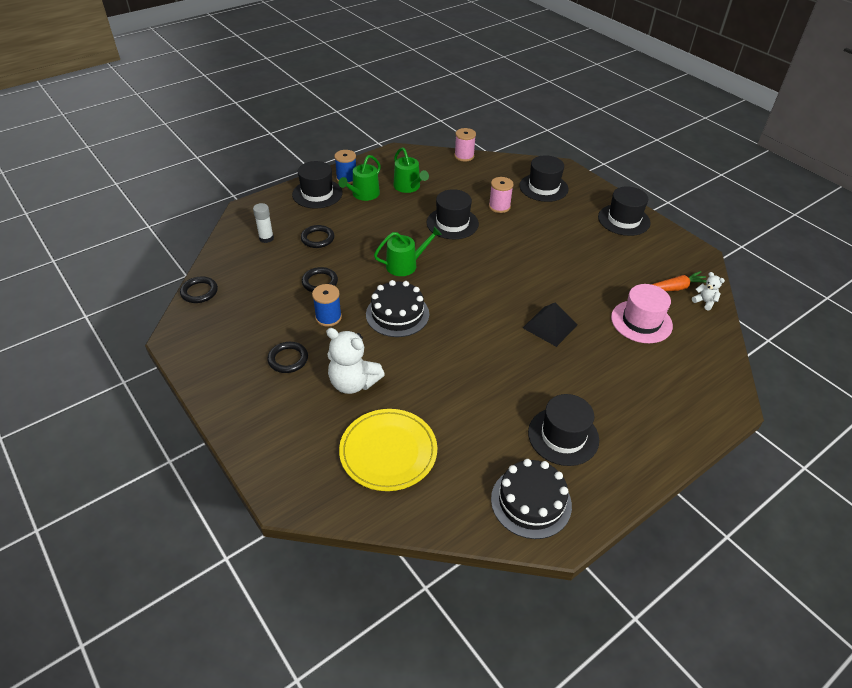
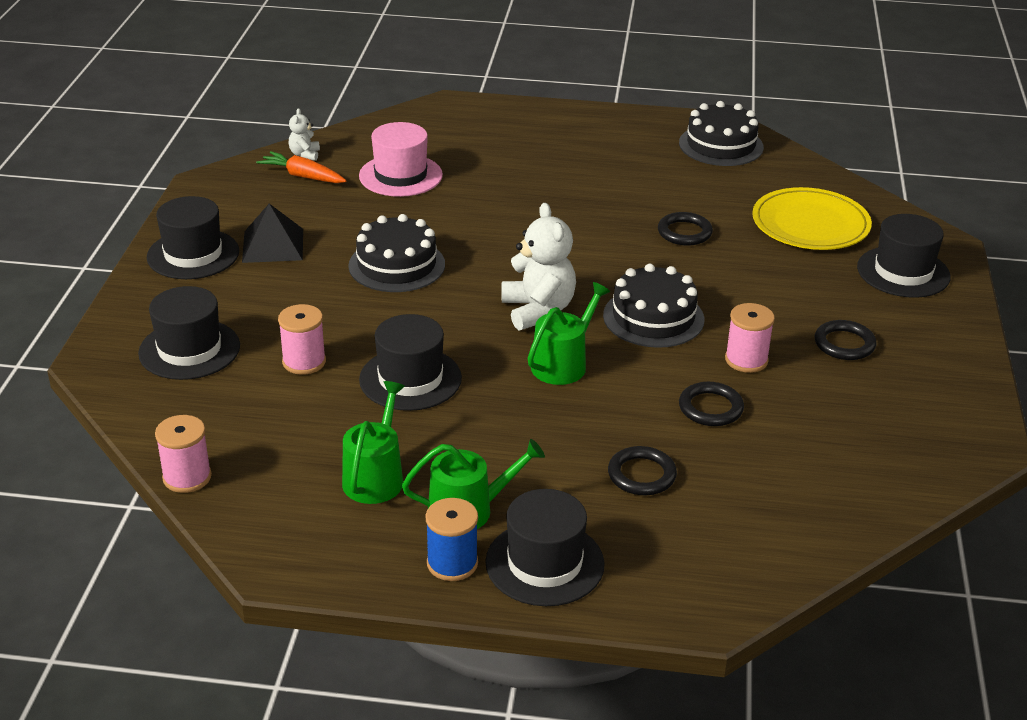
camera: 135 degrees left, 10 degrees down
(199, 292) = (908, 494): black ring -> black ring (684, 232)
(266, 238) = (725, 525): white glue stick -> none
(328, 317) = (746, 360): blue spool -> pink spool
(353, 383) = (787, 285): white teddy bear -> white teddy bear (538, 310)
(405, 265) = (563, 364): green watering can -> green watering can turned 105 degrees clockwise
(545, 267) = (397, 265): none -> black cake
(550, 326) = (499, 219): black pyramid -> black pyramid (273, 245)
(563, 436) = (631, 157): black hat -> black hat (903, 272)

